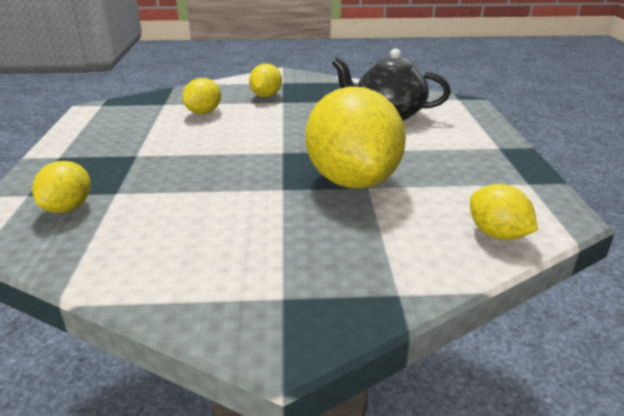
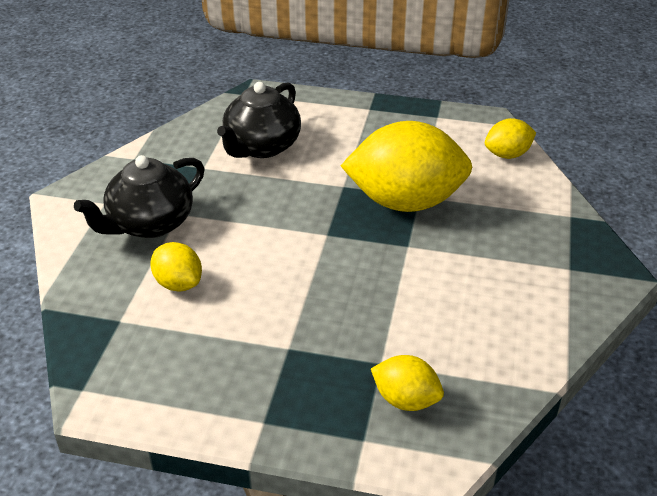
camera: 75 degrees left, 10 degrees up
(266, 96) = (150, 224): yellow lemon -> black teapot

